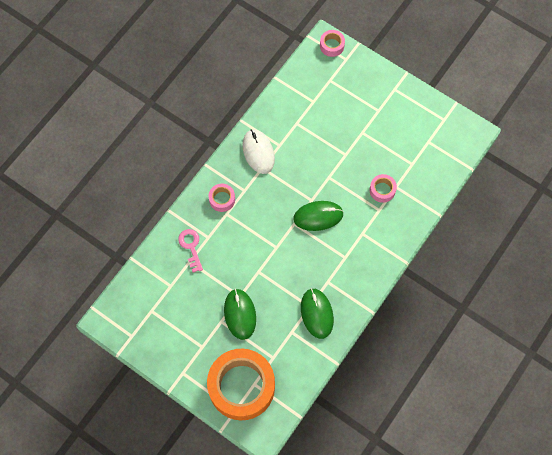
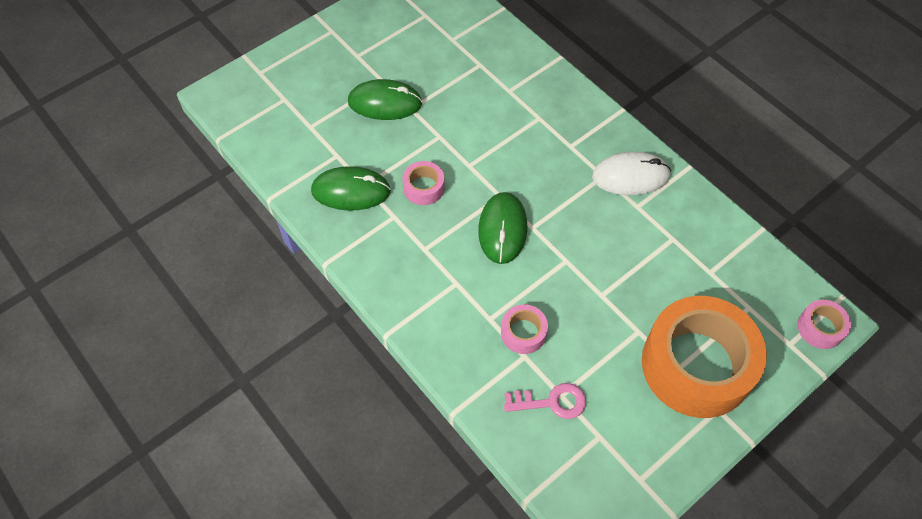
camera: 105 degrees right, 10 degrees down
(191, 247) = (500, 69): pink key -> pink key (551, 402)
(222, 199) = (563, 117): pink tape -> pink tape (424, 188)
(241, 387) = (286, 85): orange tape -> orange tape (696, 365)

